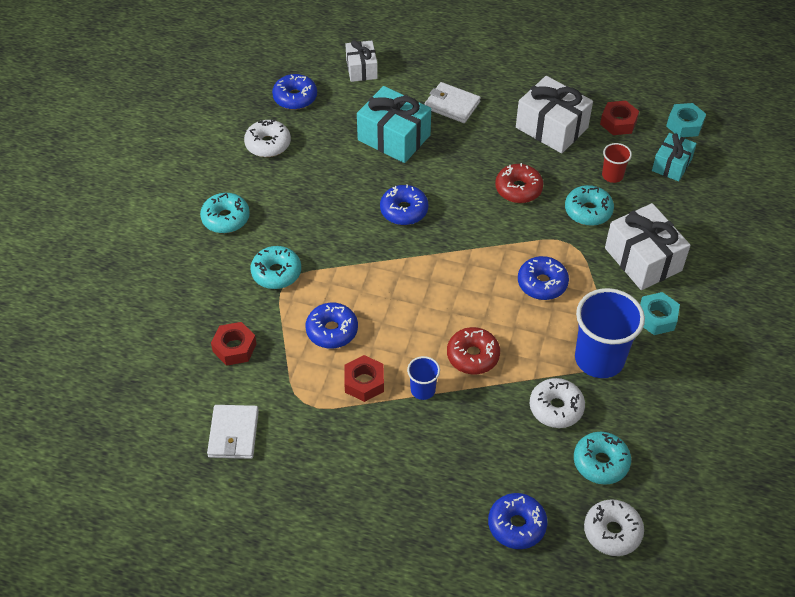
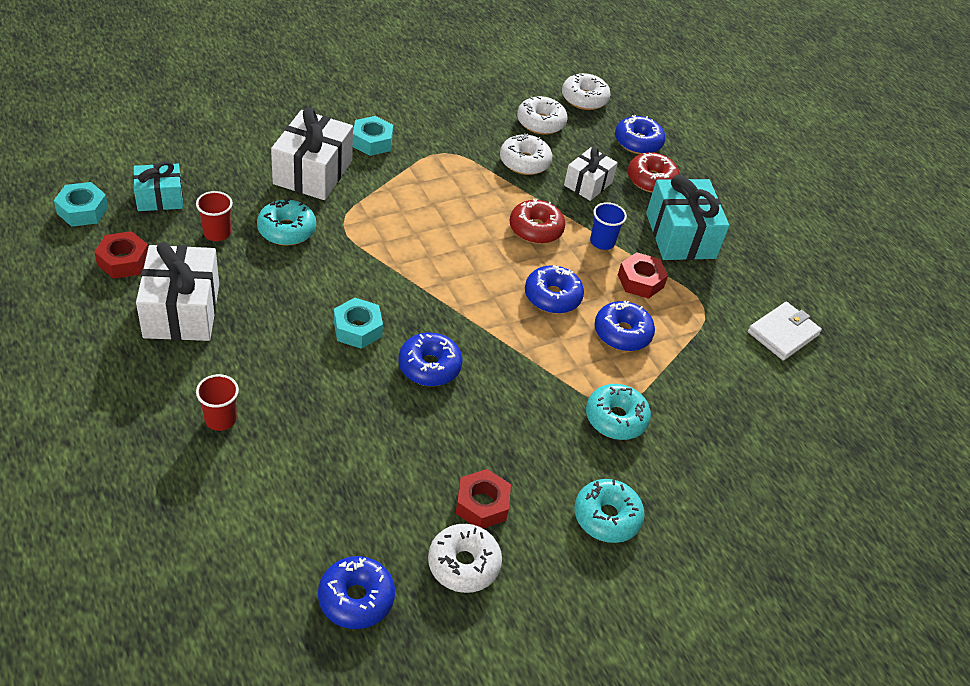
camera: 140 degrees left, 5 degrees down
(234, 348) = (721, 391): red nut -> red nut (482, 504)
(361, 69) = (231, 560): white gift -> white gift (588, 184)
(394, 137) = (330, 442): turquoise gift -> turquoise gift (680, 236)
(452, 105) = (220, 419): white wallet -> red cup
(465, 195) = (357, 329): none -> turquoise nut
(518, 189) = (306, 293): red donut -> red donut (651, 180)
(542, 283) = (411, 222): blue donut -> blue donut (552, 296)
(599, 359) = (451, 157): blue cup -> none
(600, 462) = (540, 122): turquoise donut -> white donut

